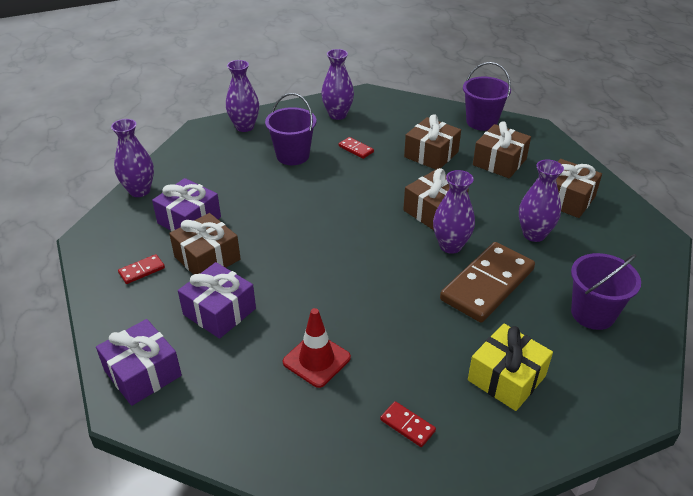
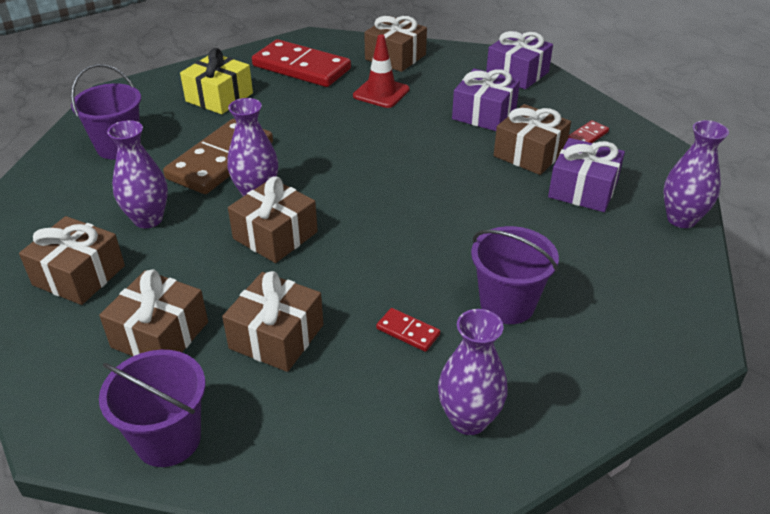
camera: 170 degrees right, 0 degrees up
(244, 127) = (627, 359): purple vase -> none
(278, 432) = (395, 57): none -> brown gift
(407, 425) = (301, 68): red domino -> red domino, size x2.36

